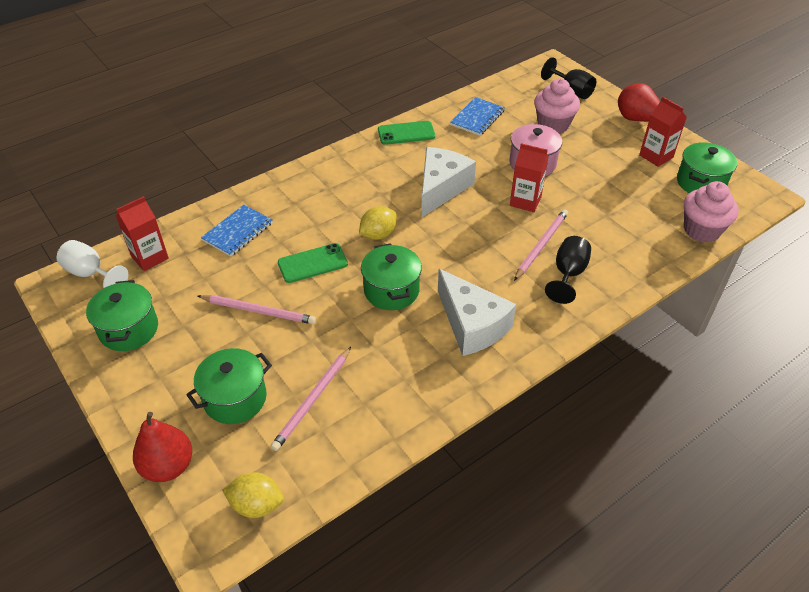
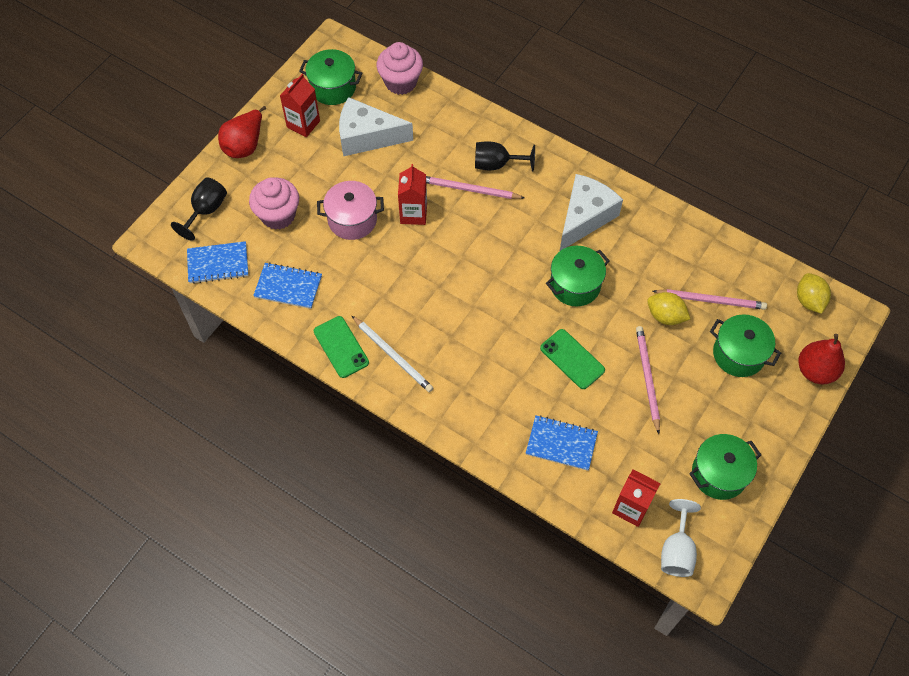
camera: 110 degrees left, 15 degrees up
(378, 234) = (511, 319): yellow lemon -> yellow lemon (665, 316)
(382, 158) = (393, 355): none -> white pencil
(441, 188) = (422, 287): white cheese -> white cheese (367, 136)
(515, 89) = (218, 264): none -> blue notebook

